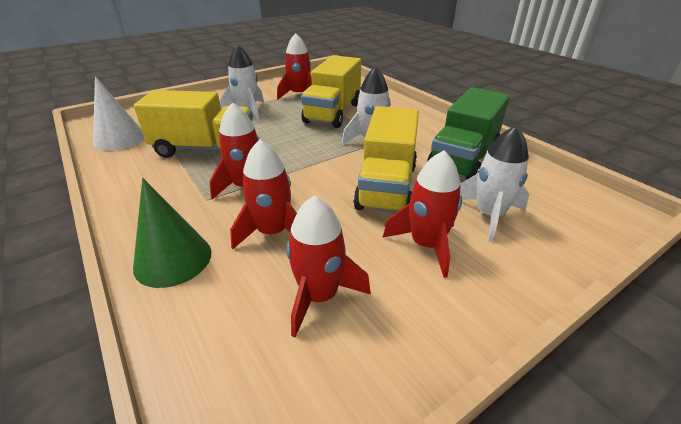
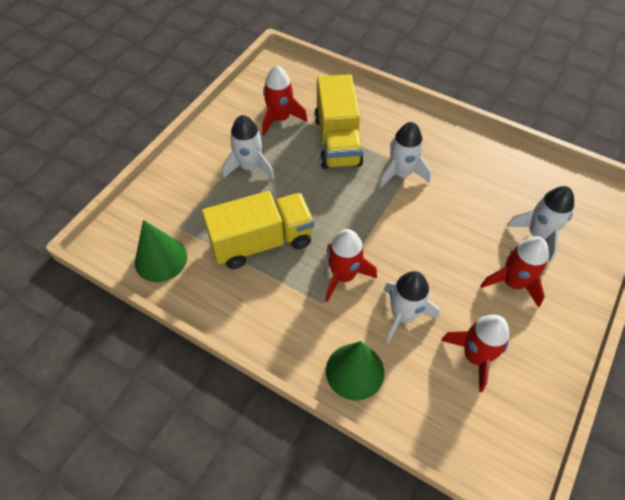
camera: 25 degrees left, 20 degrees up
(119, 139) = (161, 259): white cone -> green cone
(272, 232) = (403, 316): red rocket -> white rocket
(386, 186) = (451, 231): yellow truck -> none
(463, 159) = (488, 172): green truck -> none

